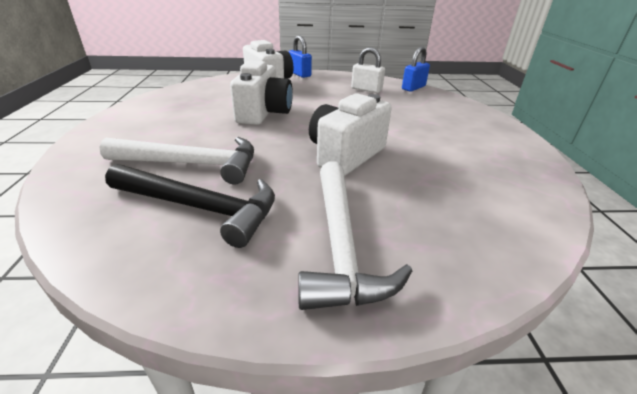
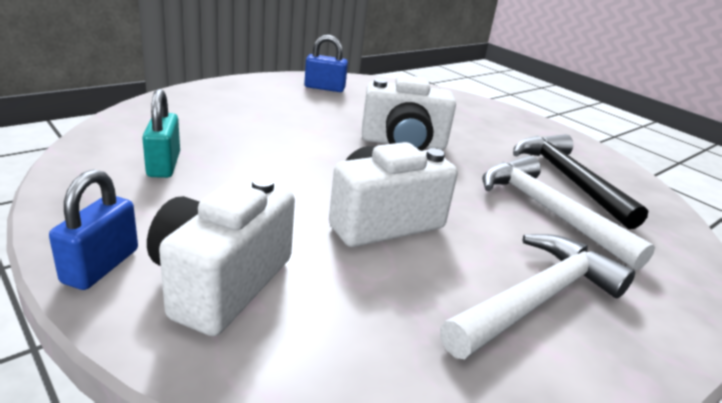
camera: 130 degrees left, 5 degrees down
(340, 243) = (501, 128): white hammer -> white hammer (536, 299)
(366, 90) = (164, 165): white padlock -> turquoise padlock
(413, 88) = (114, 131): blue padlock -> blue padlock (324, 88)

